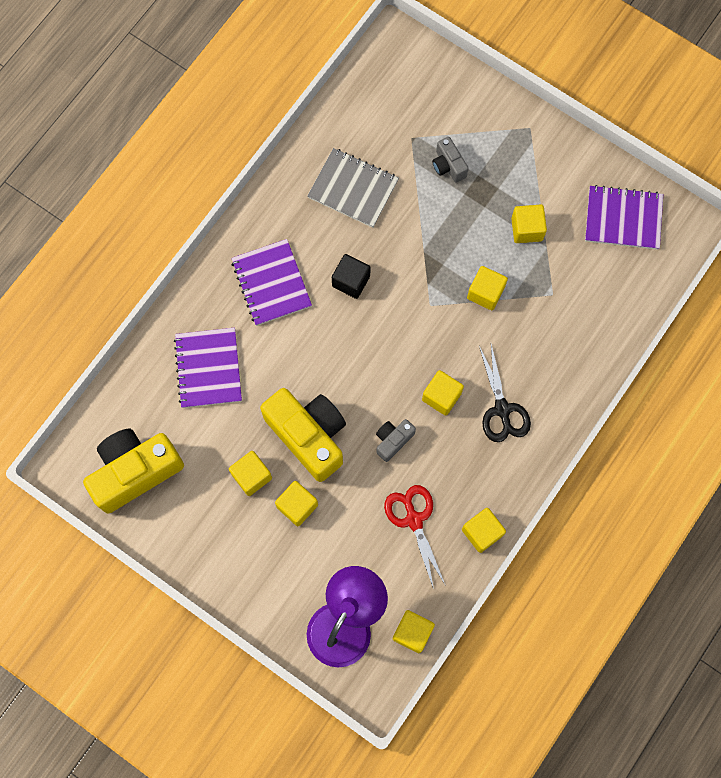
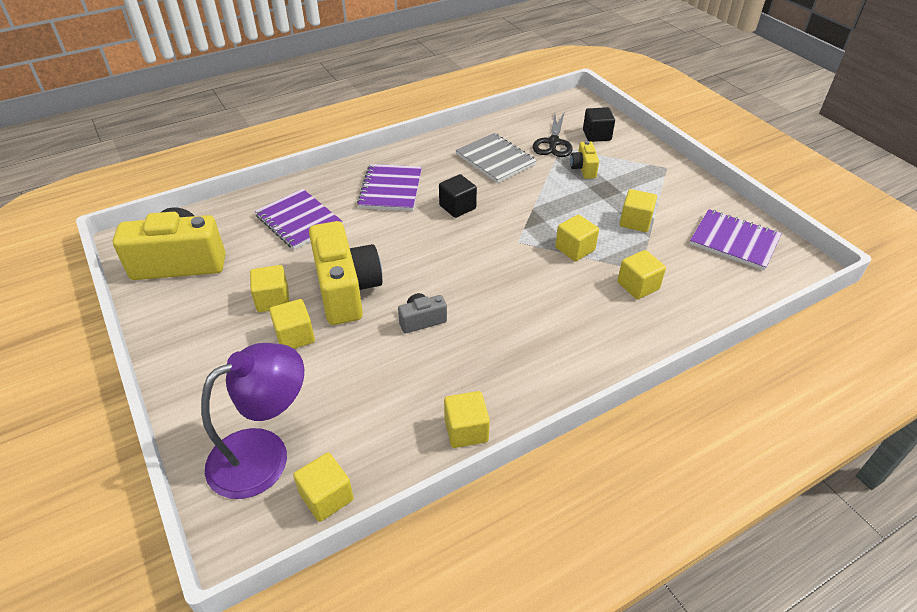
camera: 25 degrees right, 30 degrees down
(208, 368) = (299, 220): purple notebook -> purple notebook turned 60 degrees counterclockwise
(414, 520) = (400, 390): red scissors -> none
(440, 100) = (596, 135): none -> black cube
(441, 396) = (490, 305): yellow cube -> yellow cube (638, 286)
(448, 166) = (583, 168): grey camera -> yellow camera
(502, 409) = (546, 335): black scissors -> black scissors (553, 142)

